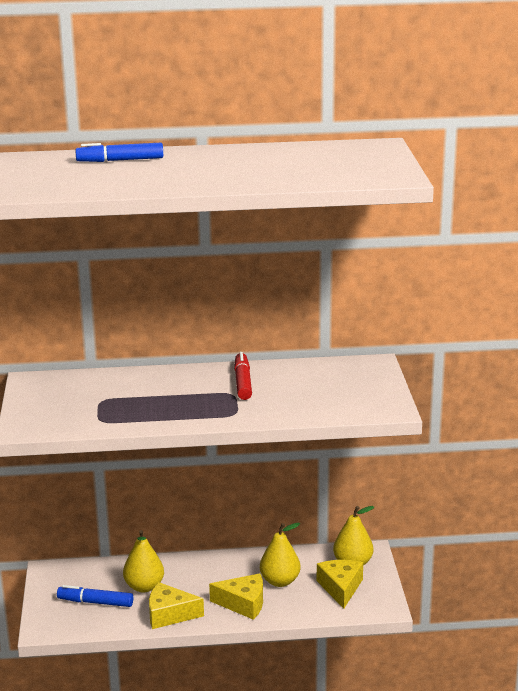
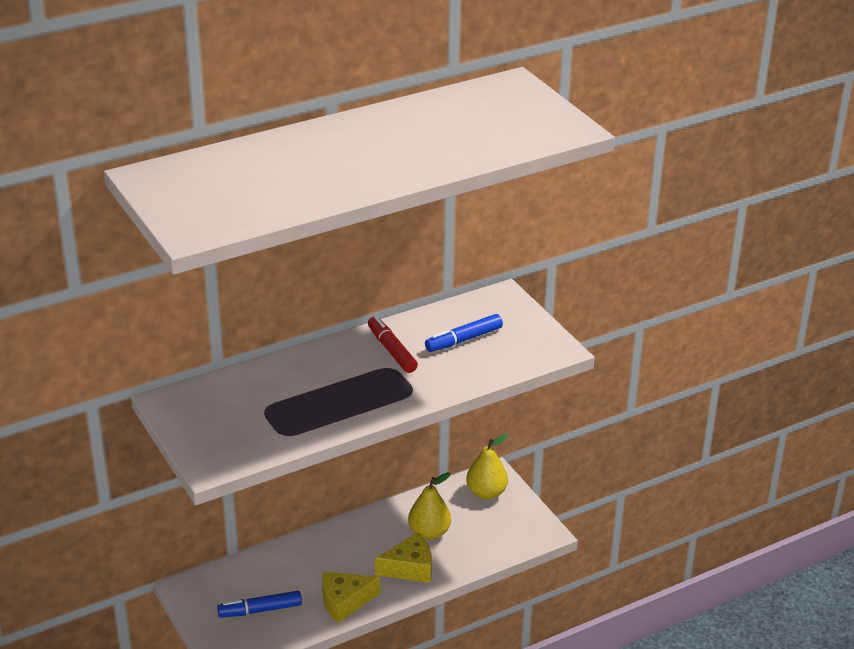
camera: 25 degrees left, 10 degrees up
(120, 160) = (270, 156): blue marker -> blue marker (463, 340)
(144, 587) = (298, 577): yellow pear -> none
(340, 588) = (491, 523): yellow cheese -> none

